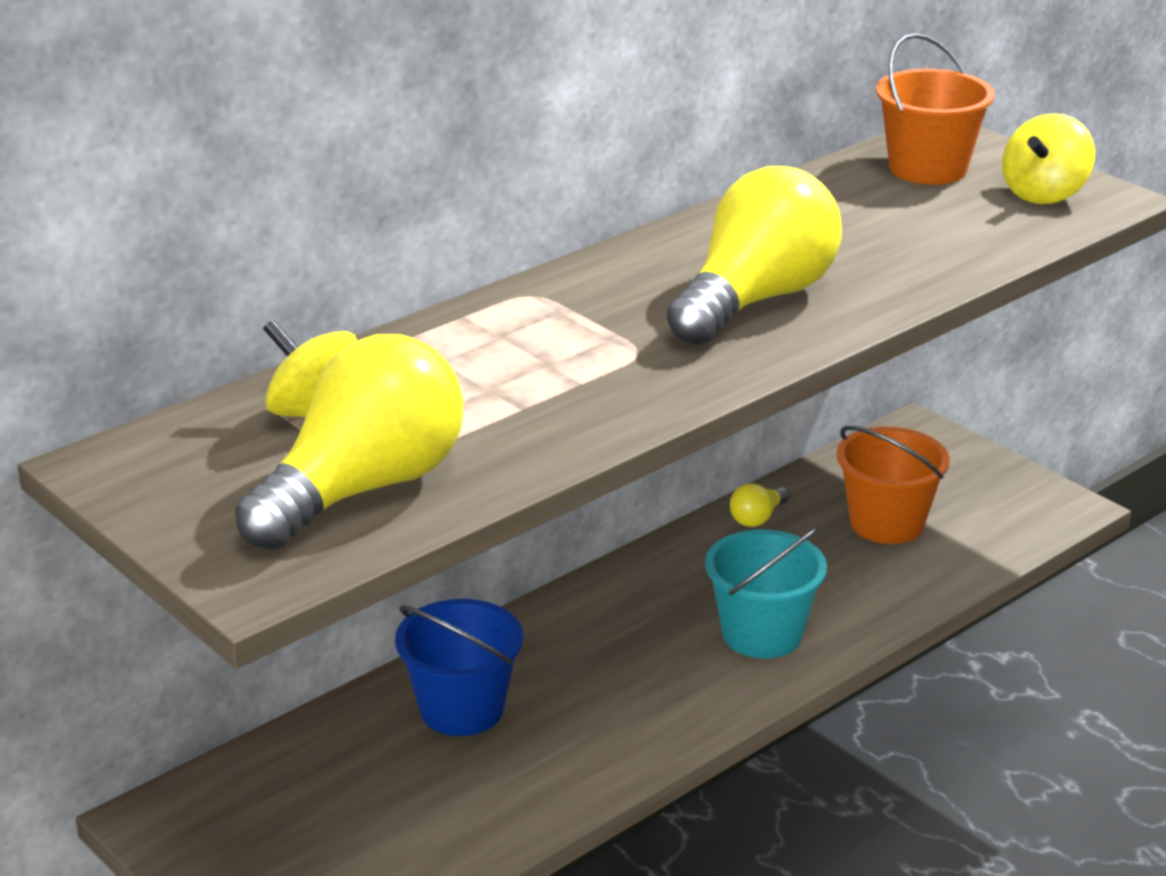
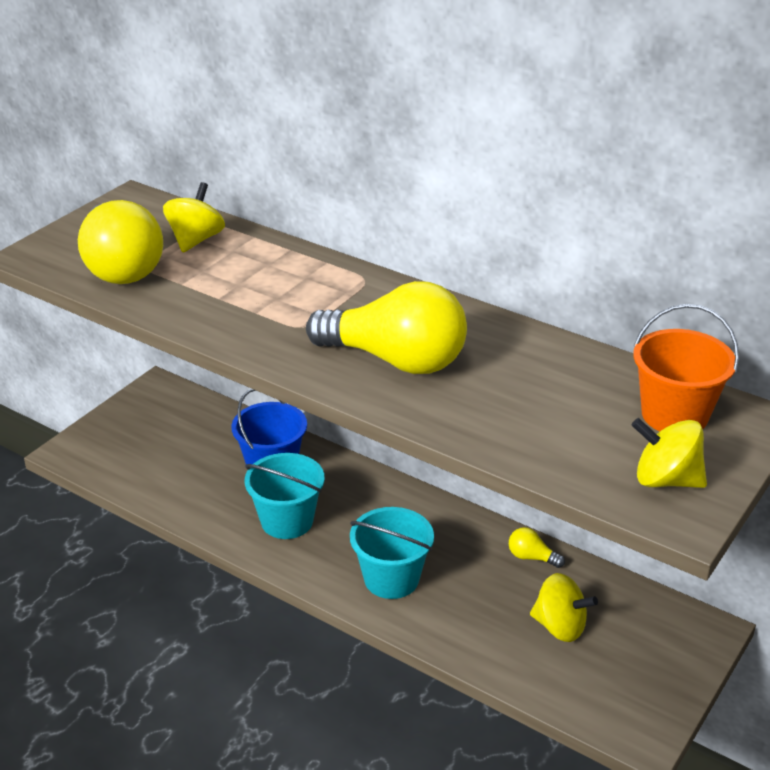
camera: 75 degrees right, 5 degrees up
(364, 489) = (121, 267): yellow light bulb -> yellow light bulb turned 45 degrees clockwise
(602, 711) = (287, 521): none -> turquoise bucket
(886, 523) = (560, 626): orange bucket -> yellow spinning top

